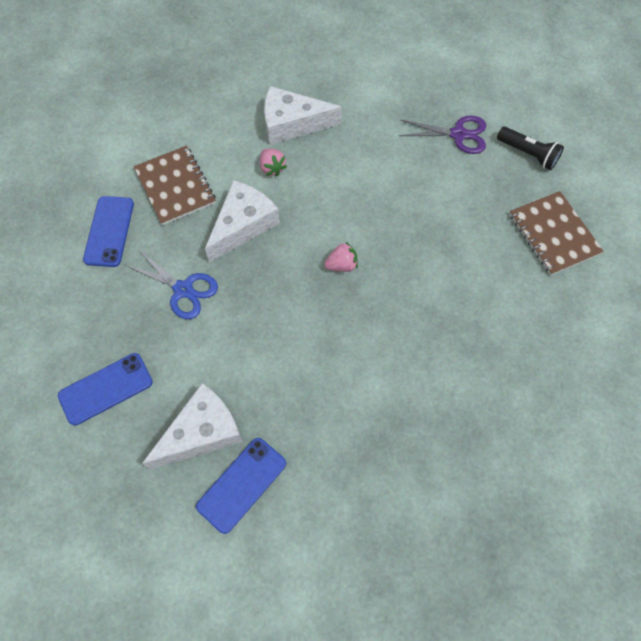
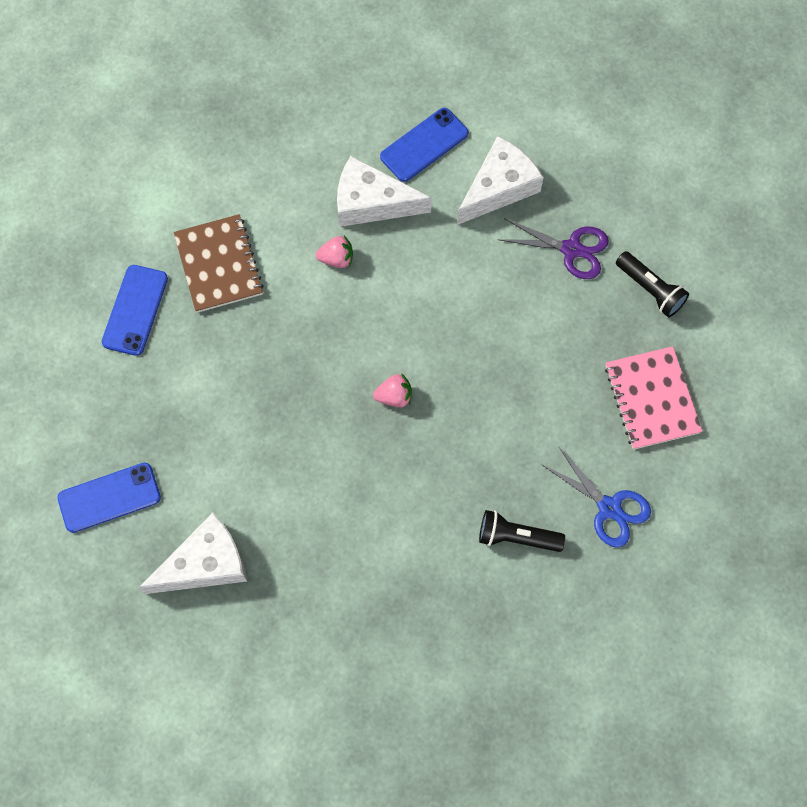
camera: 10 degrees right, 5 degrees up
(183, 289) = (209, 396): blue scissors -> blue scissors (609, 508)
(242, 484) = (238, 627): blue phone -> blue phone (424, 145)
(243, 225) = (290, 327): white cheese -> white cheese (499, 187)
(272, 168) = (337, 259): pink strawberry -> pink strawberry turned 75 degrees counterclockwise
(472, 362) = (516, 537): none -> black flashlight
(553, 234) = (651, 399): brown notebook -> pink notebook

